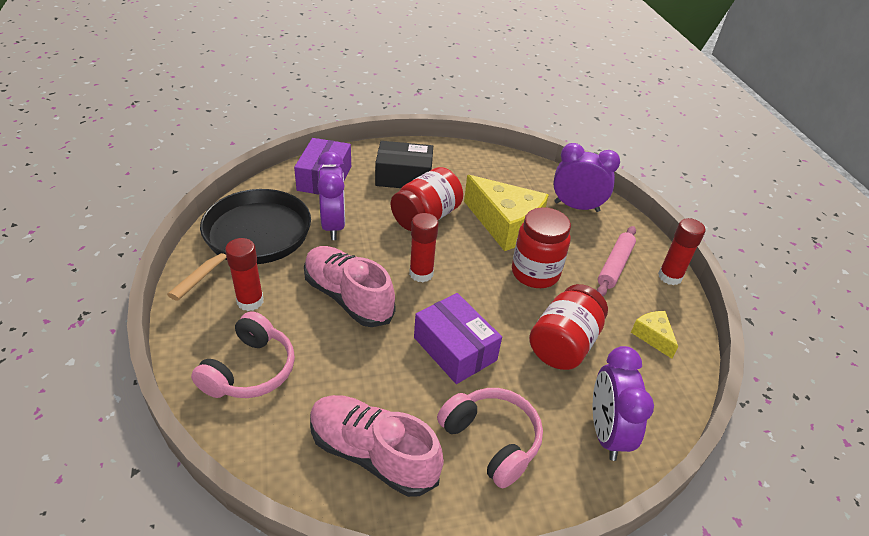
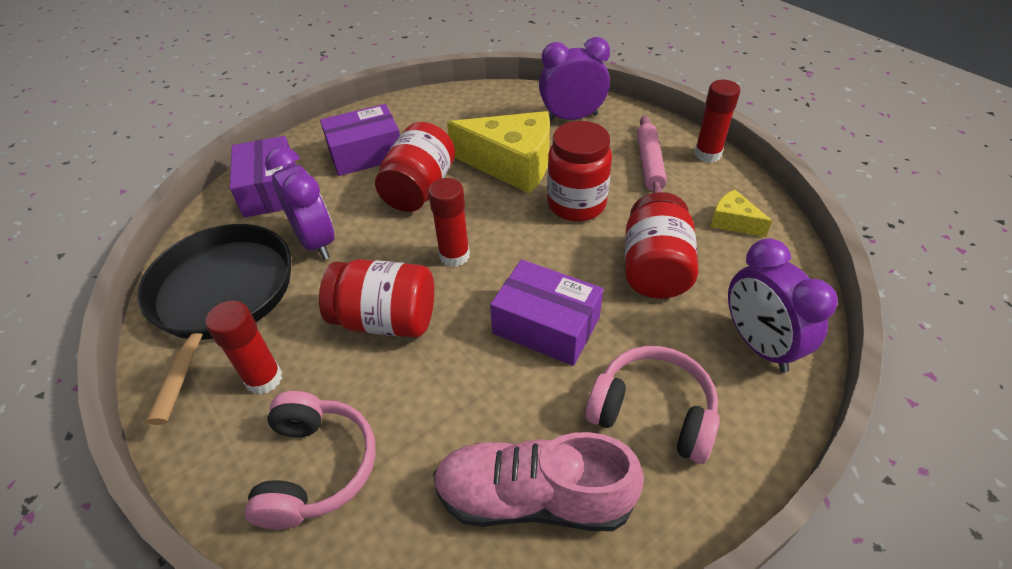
camera: 20 degrees left, 5 degrees up
(348, 297) = (386, 320): pink shoe -> red jar
(404, 177) = (366, 154): black box -> purple box

